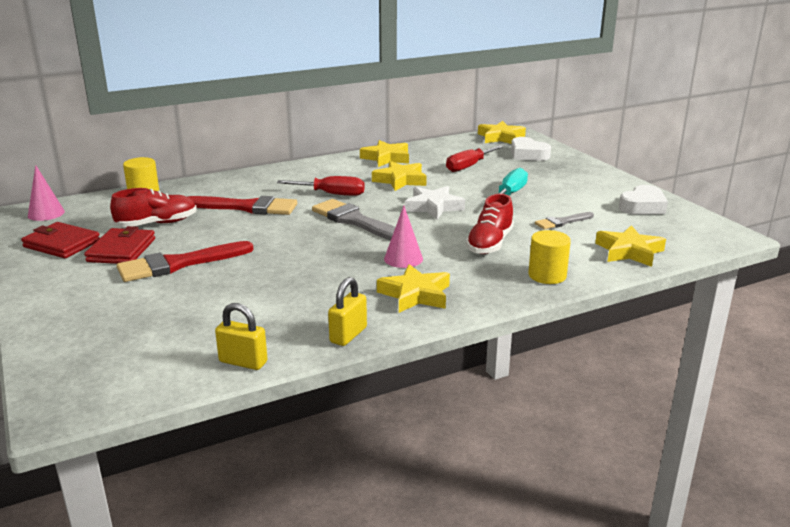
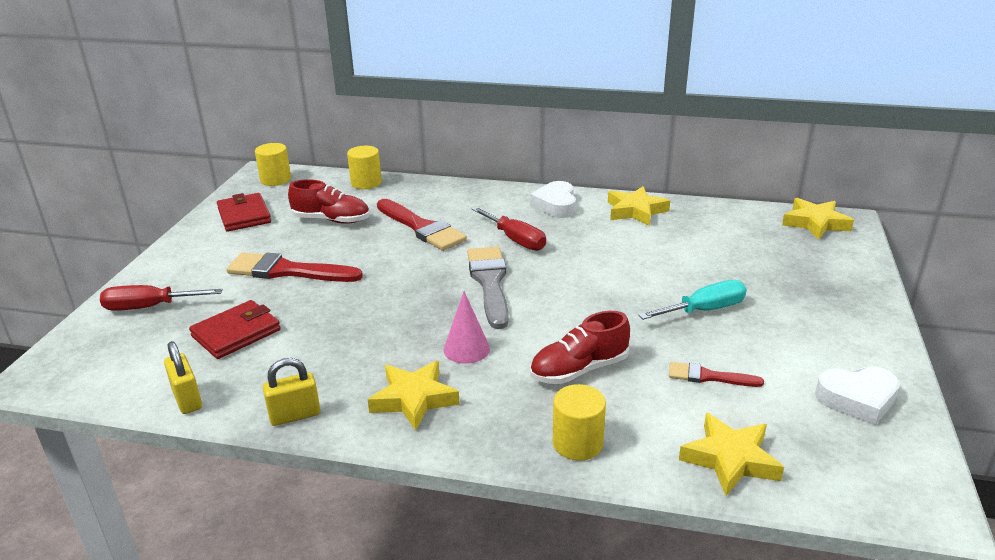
camera: 40 degrees right, 5 degrees up
(46, 213) = (276, 180): pink cone -> yellow cylinder
(121, 250) = (271, 239): red wallet -> red wallet (236, 333)
(400, 180) = (608, 246): yellow star -> none
(433, 207) = (591, 295): white star -> none
(468, 166) = (712, 253): red screwdriver -> red screwdriver (149, 307)
(528, 154) = (814, 260): white heart -> white heart (556, 205)
(562, 222) = (708, 377): grey brush -> red brush

